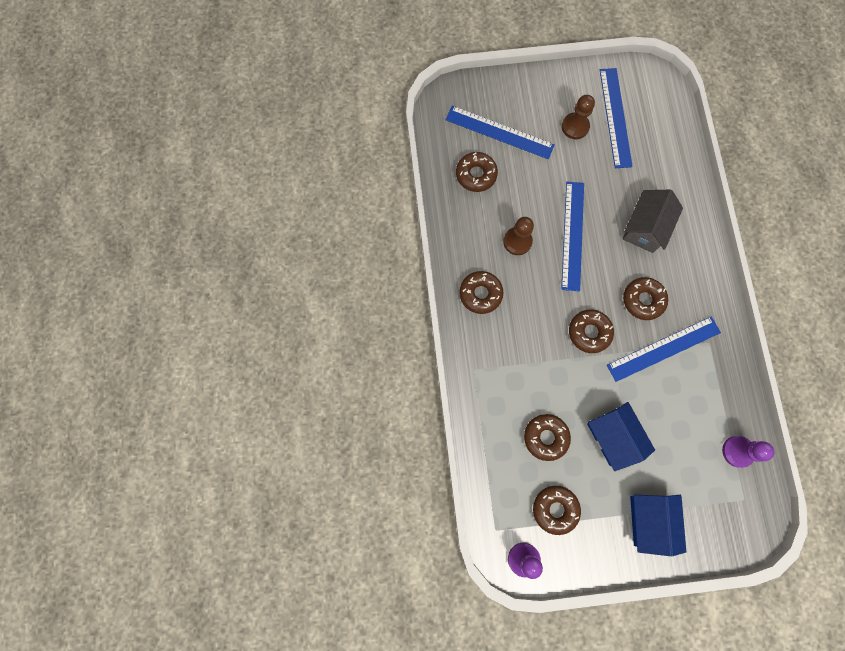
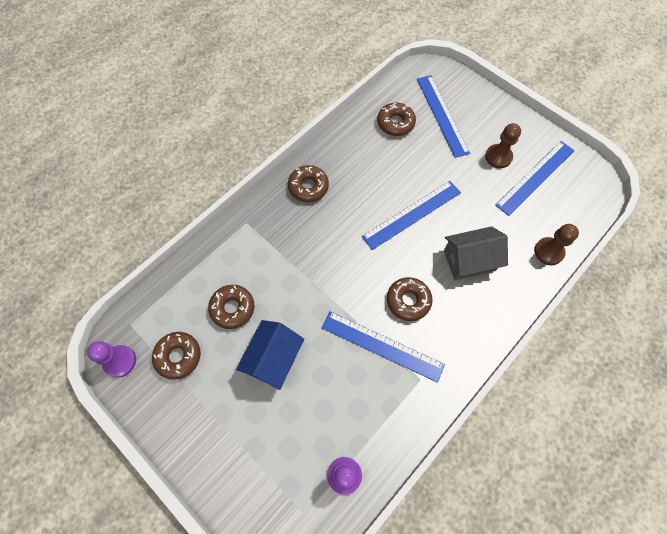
camera: 50 degrees right, 10 degrees down
(517, 241) = (371, 182): brown pawn -> brown pawn (548, 252)
(589, 332) = (345, 280): brown donut -> none
(650, 520) = (223, 440): blue house -> none

